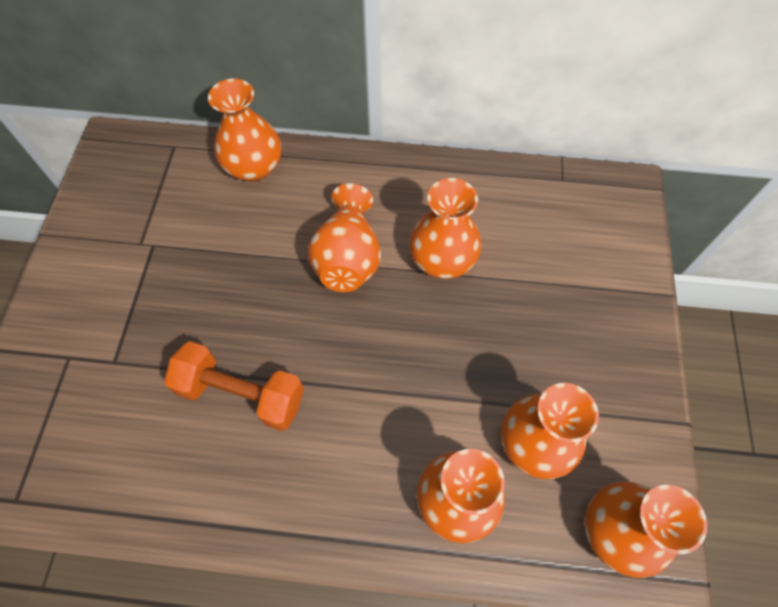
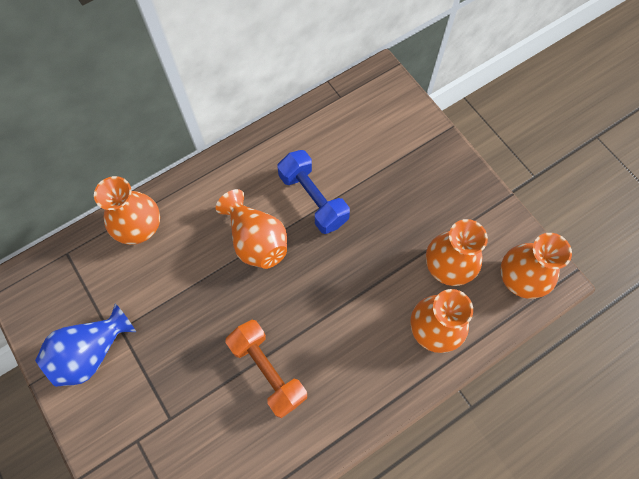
camera: 40 degrees left, 5 degrees up
(111, 246) = (92, 352): none -> blue vase
(241, 394) = (268, 371): orange dumbbell -> orange dumbbell turned 75 degrees clockwise
(442, 260) = (313, 199): orange vase -> blue dumbbell

